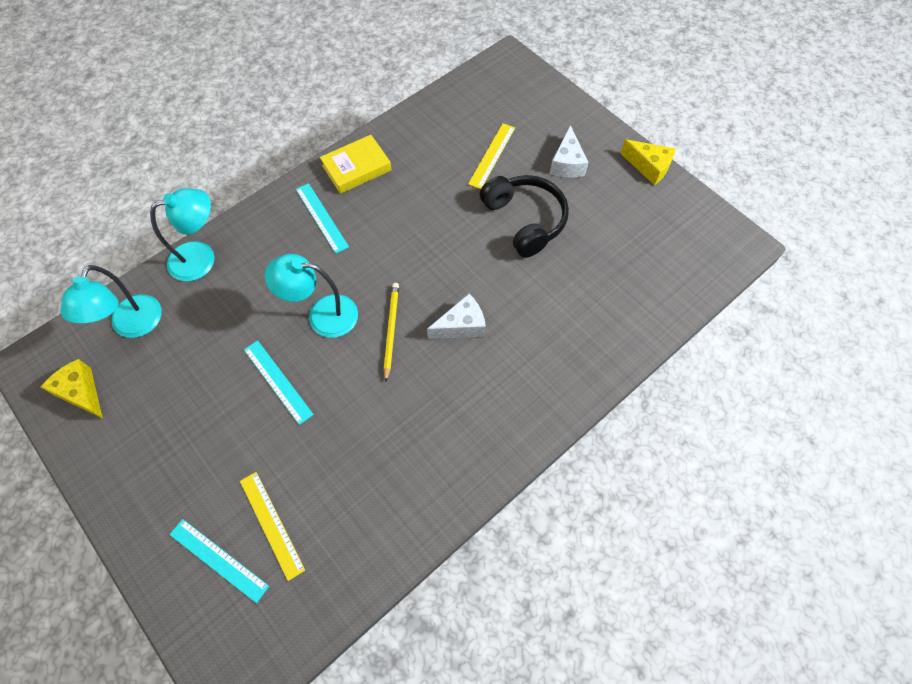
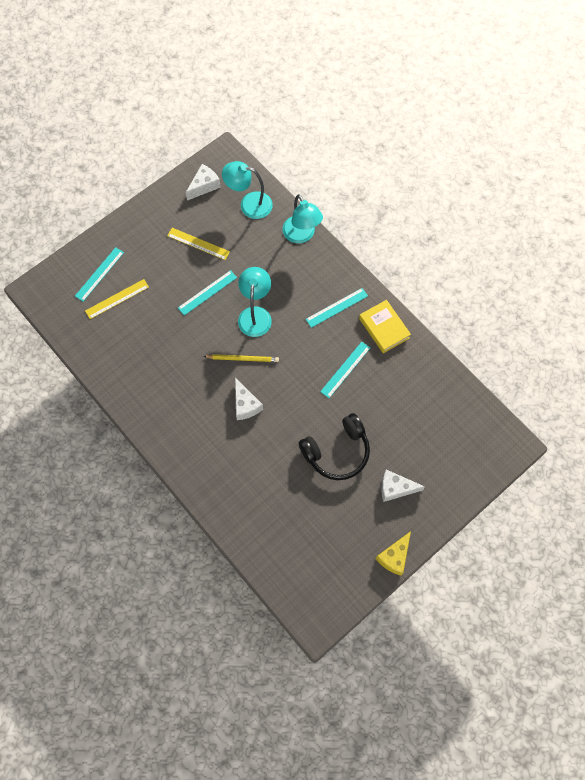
camera: 90 degrees right, 5 degrees up
(81, 392) = (204, 186): yellow cheese -> white cheese
(412, 209) = (345, 369): none -> turquoise ruler
(492, 155) = (401, 429): yellow ruler -> yellow ruler (198, 244)

